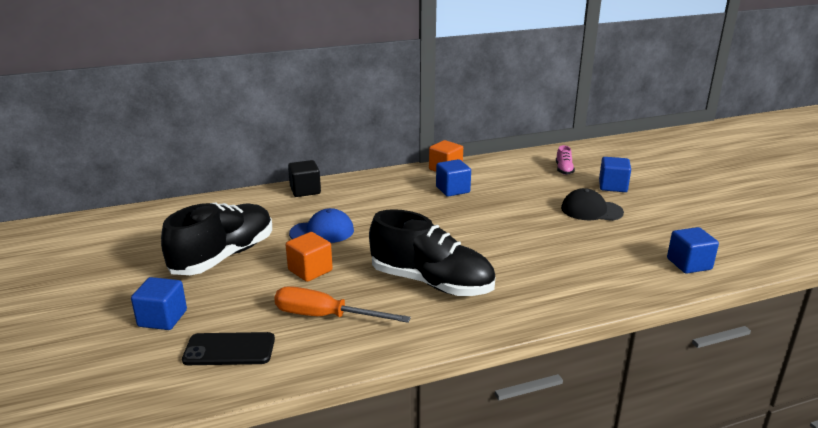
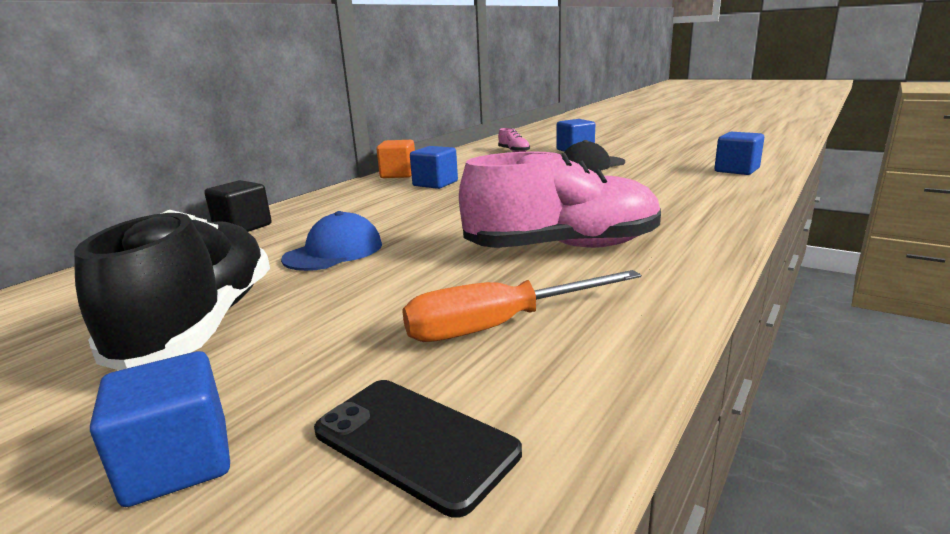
camera: 35 degrees left, 5 degrees down
(229, 349) = (414, 442): black phone -> black phone turned 75 degrees clockwise
(310, 270) = (383, 290): orange cube -> none
(431, 282) = (562, 248): black shoe -> pink shoe

